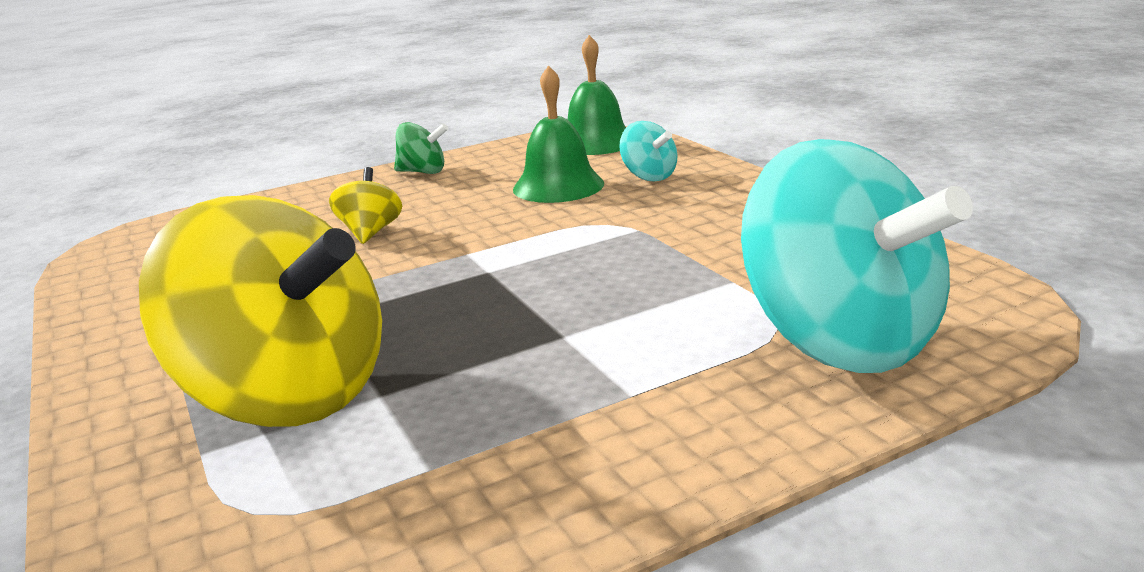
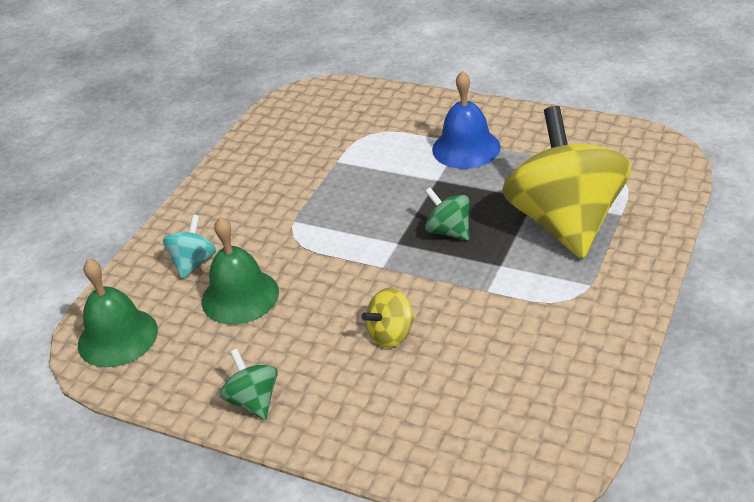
camera: 125 degrees left, 15 degrees up
(445, 306) = (448, 231): none -> green spinning top
(603, 390) = (466, 148): none -> blue bell
(840, 341) = (370, 116): turquoise spinning top -> none

